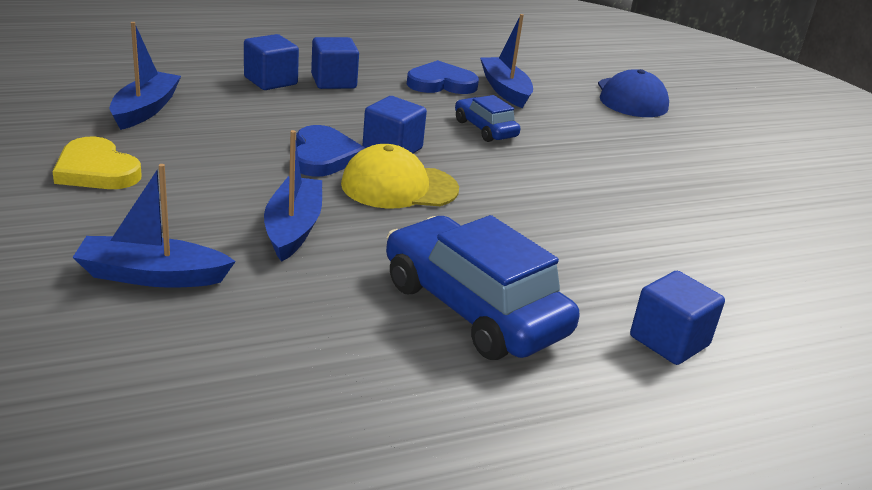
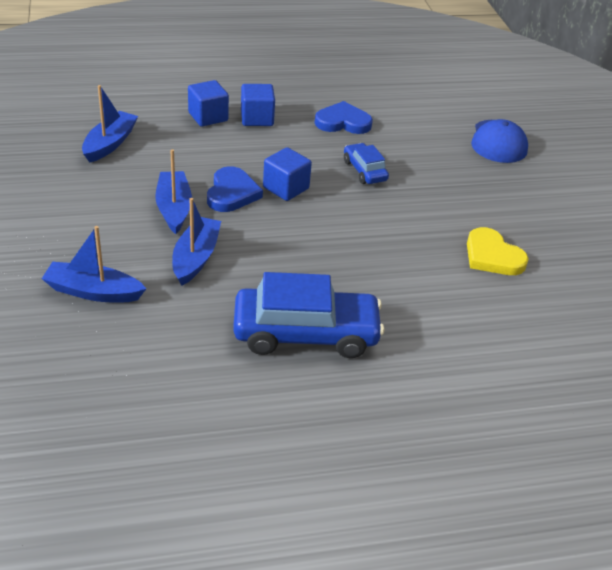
camera: 10 degrees right, 10 degrees up
(96, 170) = (68, 199): yellow heart -> yellow heart (492, 256)
(399, 187) = (281, 224): yellow cap -> none
(473, 308) = (306, 333): blue car -> blue car turned 120 degrees clockwise
(505, 90) = (394, 130): blue boat -> blue boat (174, 208)
(669, 341) = (439, 371): blue cube -> none

